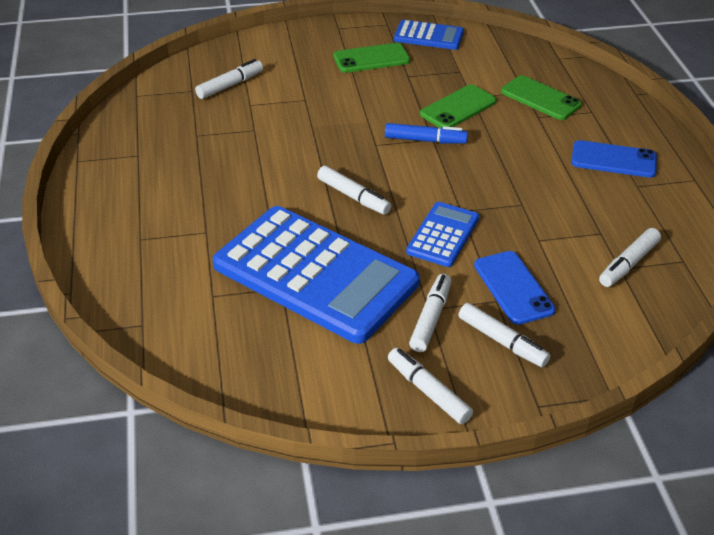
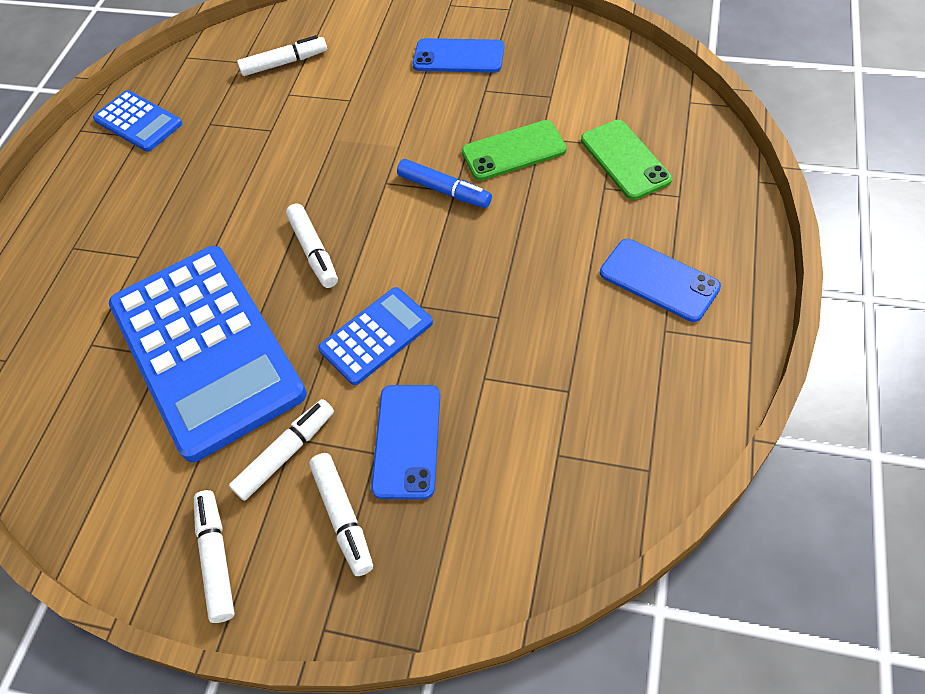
camera: 30 degrees right, 15 degrees up
(371, 58) = (458, 56): green phone -> blue phone
(428, 36) = (546, 36): blue calculator -> blue calculator (138, 122)
(628, 264) = (572, 451): white marker -> none

